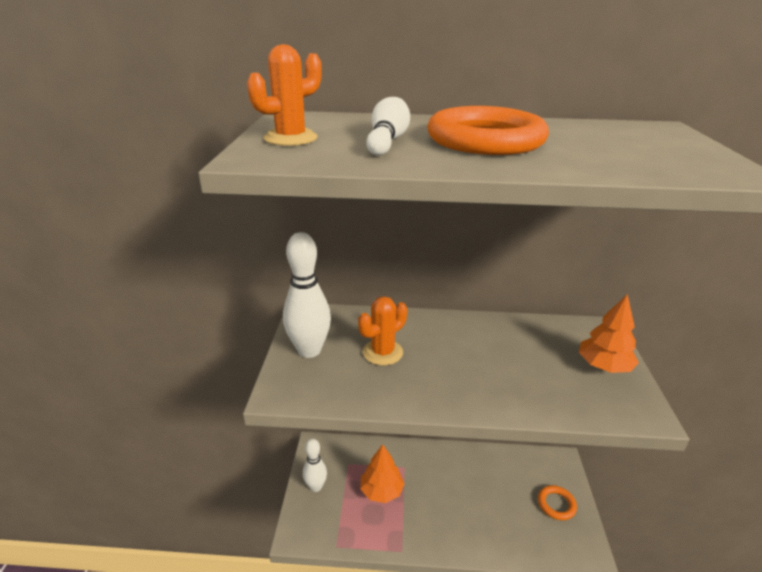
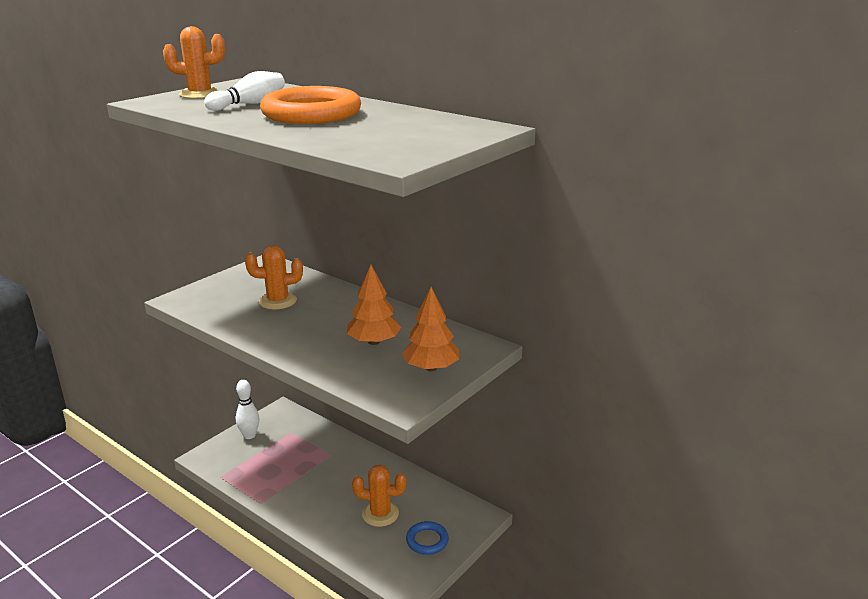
camera: 35 degrees right, 5 degrees down
(309, 350) = (232, 284): white bowling pin -> none
(381, 491) = (293, 461): orange tree -> orange tree (374, 342)
(501, 501) = (380, 514): none -> orange cactus
(556, 504) = (427, 540): orange ring -> blue ring

